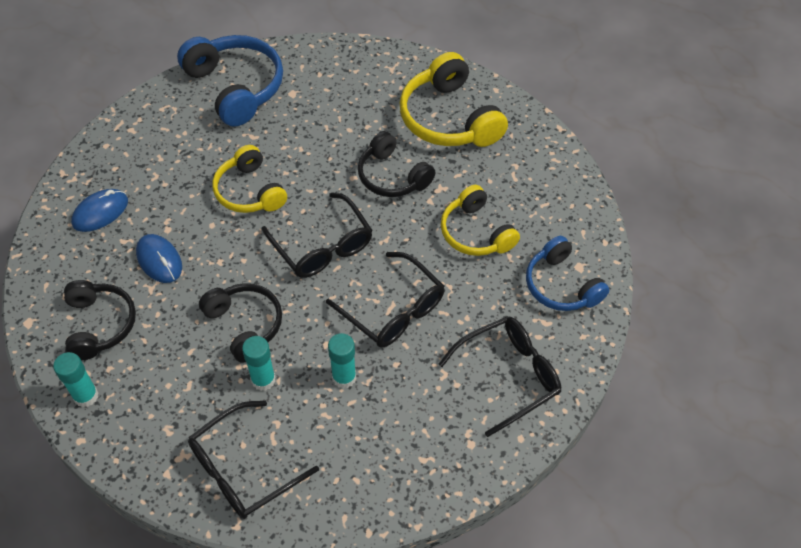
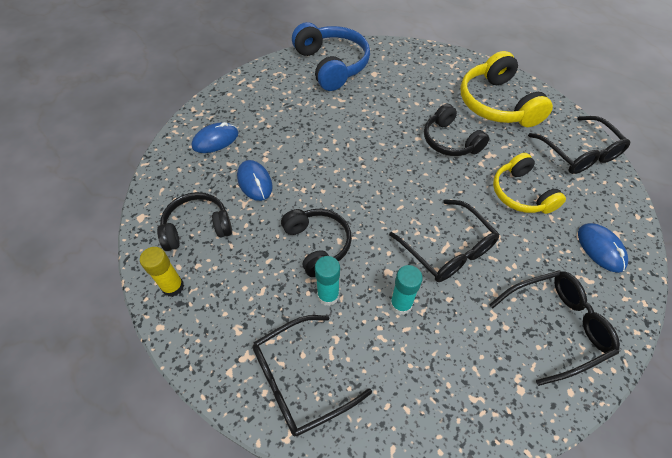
camera: 10 degrees right, 0 degrees up
(86, 396) = (173, 287): turquoise glue stick -> yellow glue stick
(100, 325) = (197, 227): black headphones -> black headphones turned 105 degrees counterclockwise
(249, 191) = (334, 139): yellow headphones -> none
(322, 246) = (389, 188): black glasses -> black glasses (579, 153)
(561, 285) = (600, 248): blue headphones -> blue mouse

